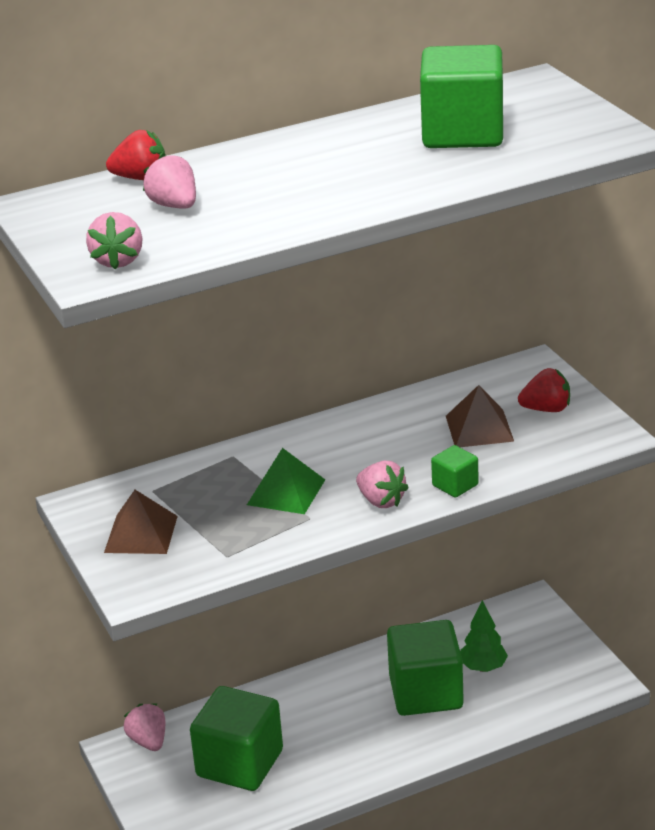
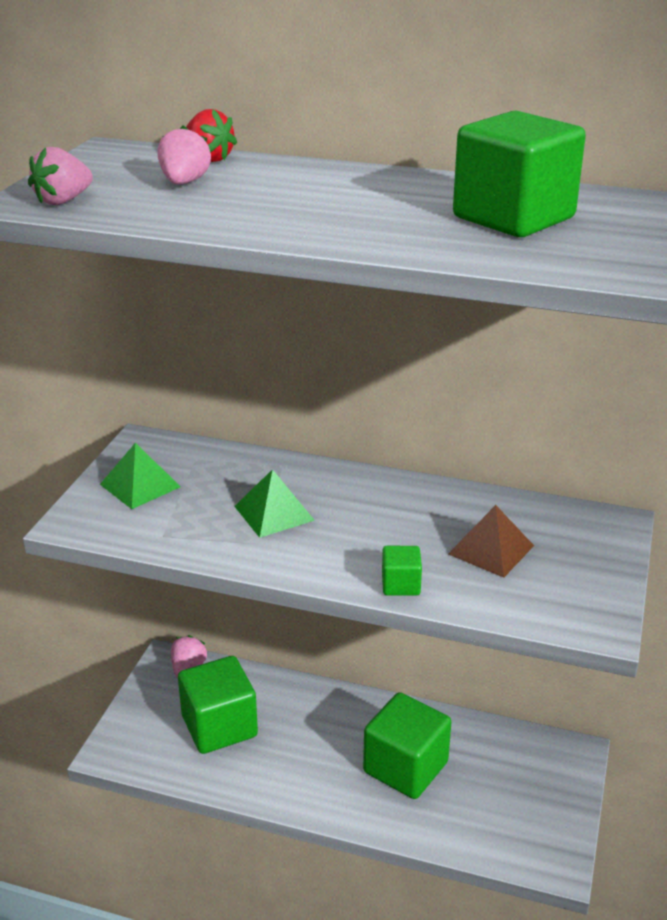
camera: 40 degrees right, 0 degrees up
(141, 534) = (140, 485): brown pyramid -> green pyramid
(381, 501) = (327, 562): pink strawberry -> none
(483, 667) = (472, 779): green tree -> none
(546, 409) = (572, 566): red strawberry -> none

